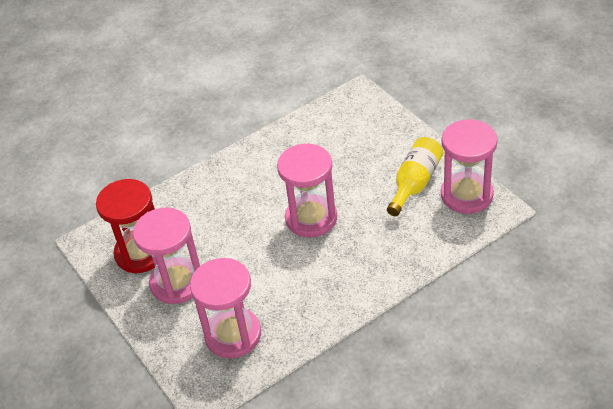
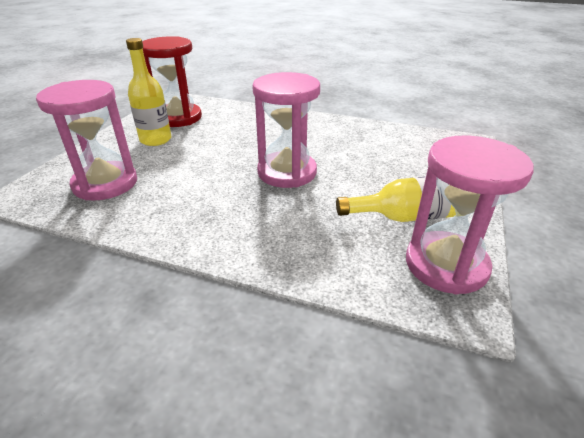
camera: 50 degrees right, 10 degrees down
(177, 283) = (156, 140): pink hourglass -> yellow bottle

